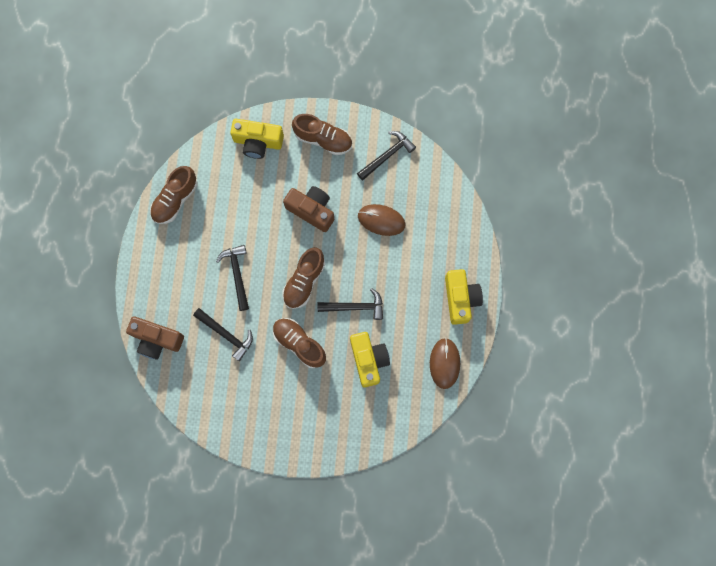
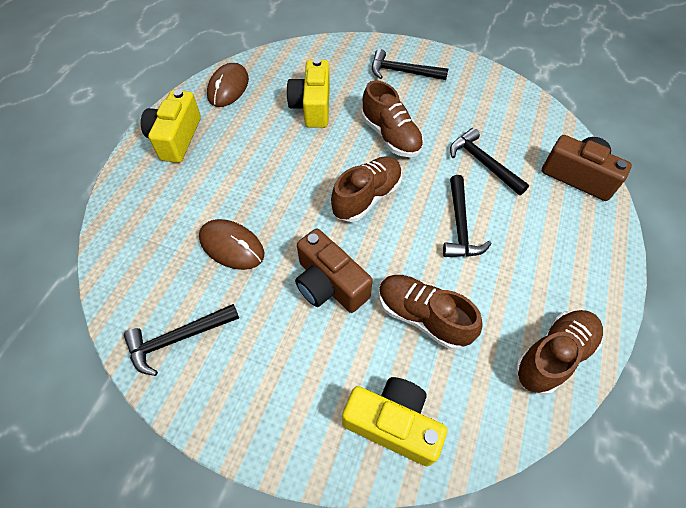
camera: 165 degrees left, 20 degrees down
(323, 139) = (273, 397): brown shoe -> brown shoe (422, 317)
(355, 307) = (309, 157): black hammer -> black hammer (402, 72)

